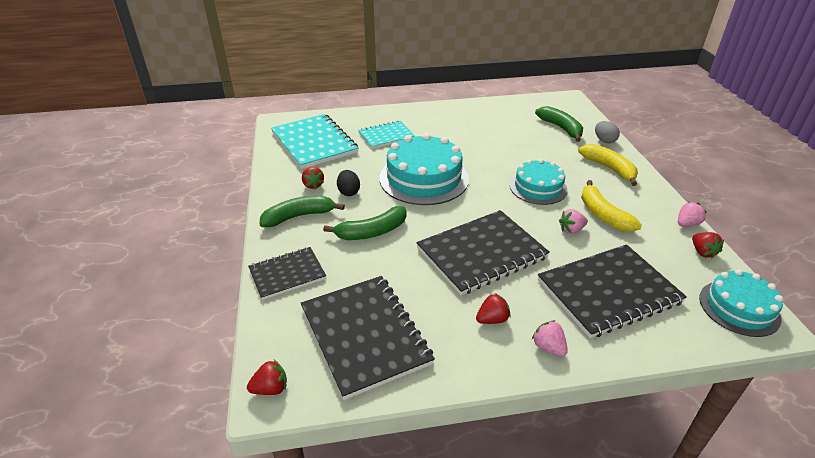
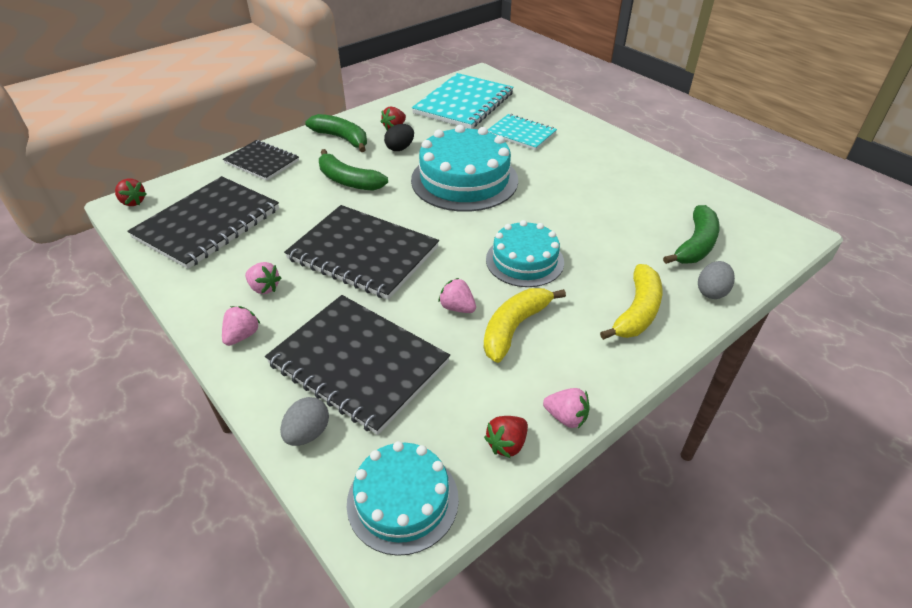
camera: 60 degrees right, 5 degrees up
(492, 319) = (264, 288): red strawberry -> pink strawberry
(671, 336) = (308, 433): none -> grey egg

